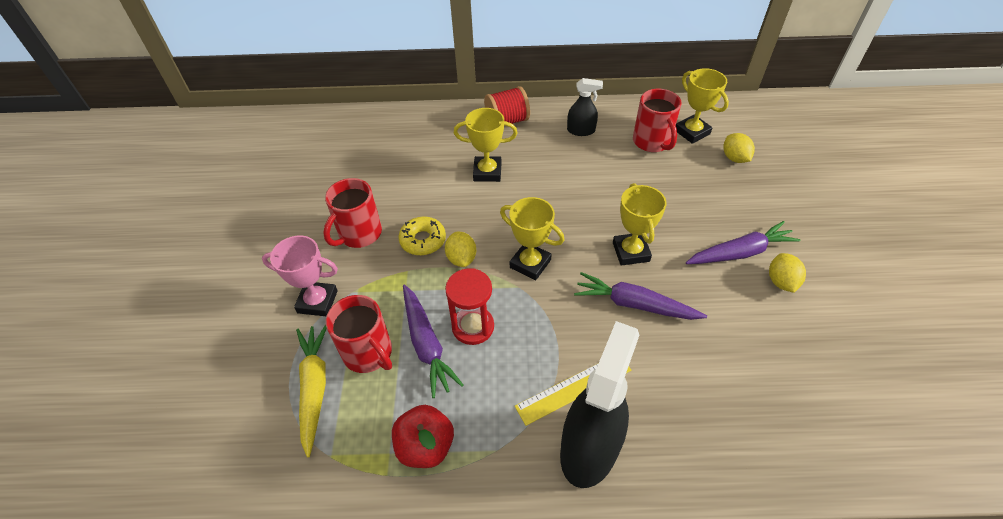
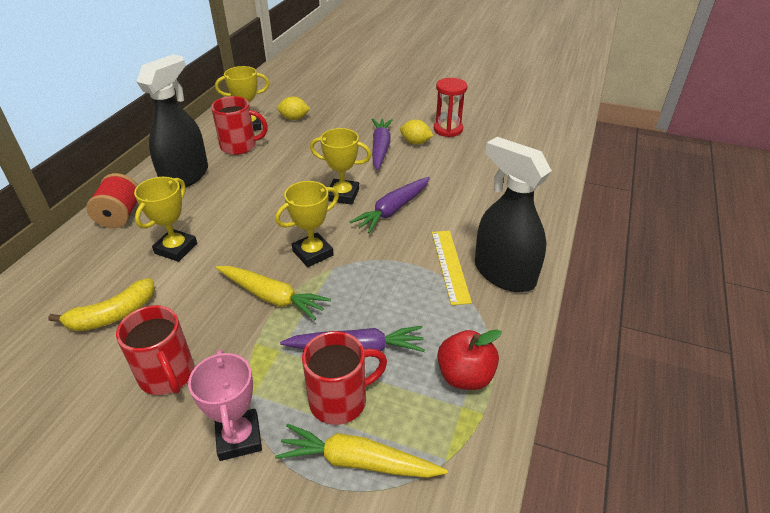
camera: 70 degrees left, 10 degrees down
(317, 302) = (239, 438): pink trophy -> pink trophy turned 45 degrees counterclockwise
(403, 175) = (113, 315): none -> yellow banana
(423, 240) = (224, 320): yellow donut -> none
(461, 258) = (271, 297): yellow lemon -> yellow carrot
(473, 327) = (357, 310): red hourglass -> red hourglass (448, 129)
(581, 130) = (185, 176): black spray bottle -> black spray bottle, size x1.95

